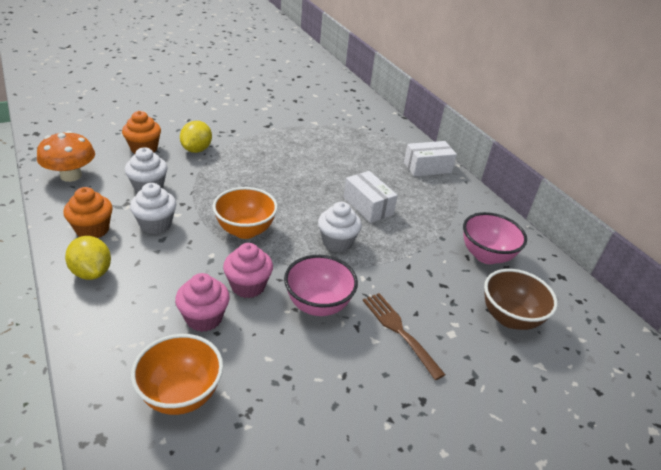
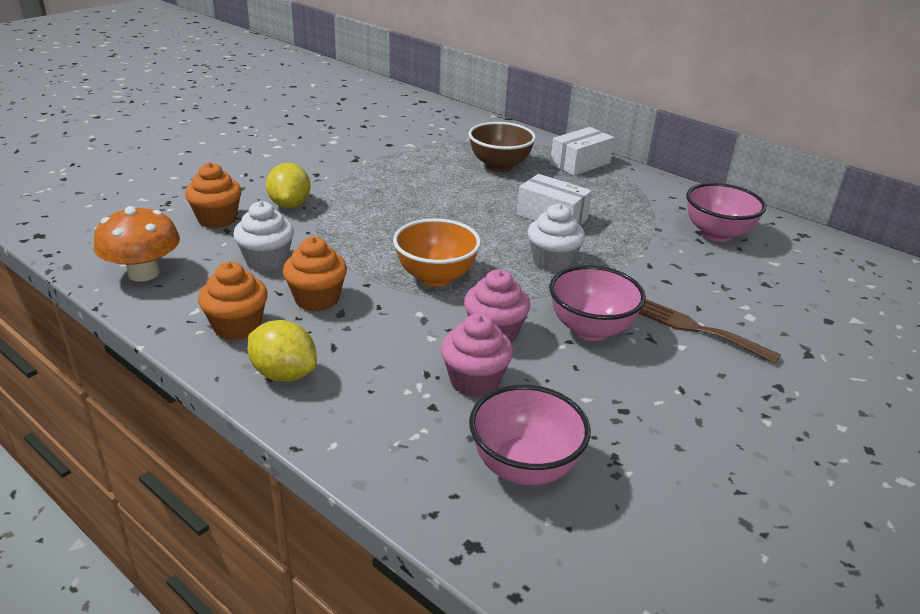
camera: 20 degrees left, 5 degrees down
(156, 224) = (317, 299): white cupcake -> orange cupcake
(181, 395) = (524, 467): orange bowl -> pink bowl
(509, 318) = (791, 285): brown bowl -> brown bowl (499, 166)

